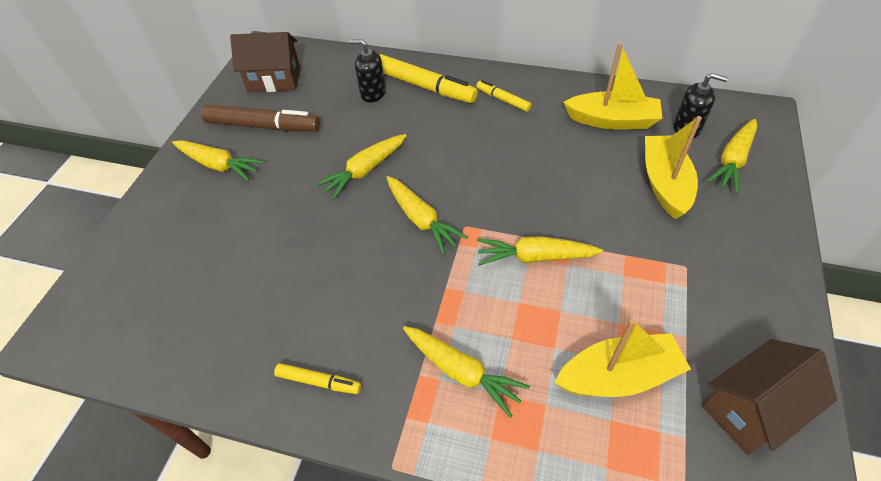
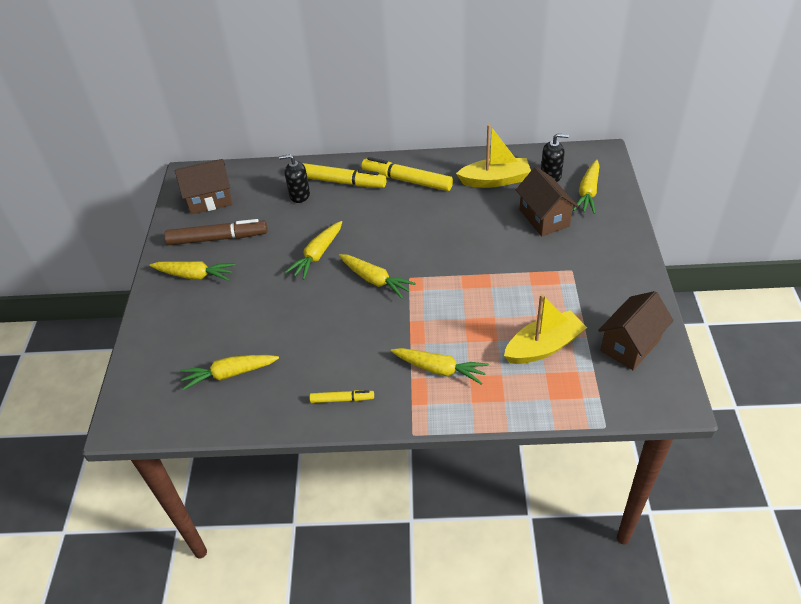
camera: 15 degrees left, 5 degrees down
(503, 100) = (407, 180): yellow marker -> yellow marker, size x1.90
(535, 257) = (466, 287): yellow carrot -> yellow carrot (229, 374)
(664, 183) = (544, 218): yellow boat -> brown house

